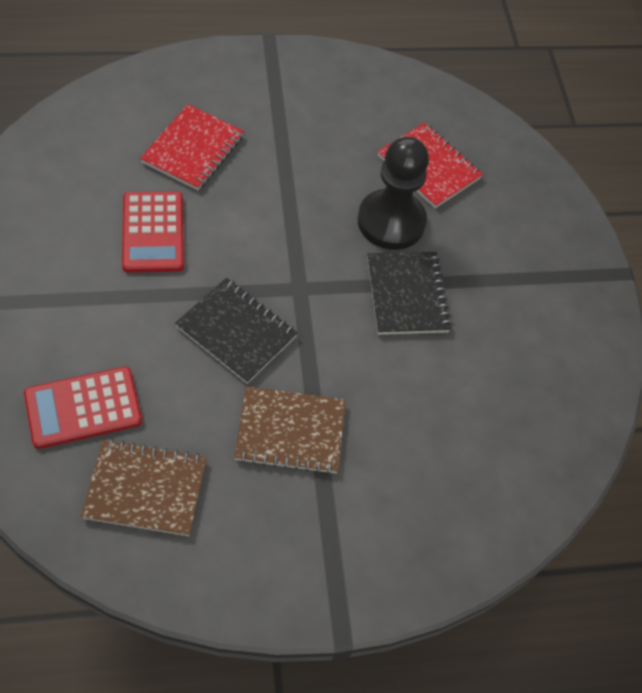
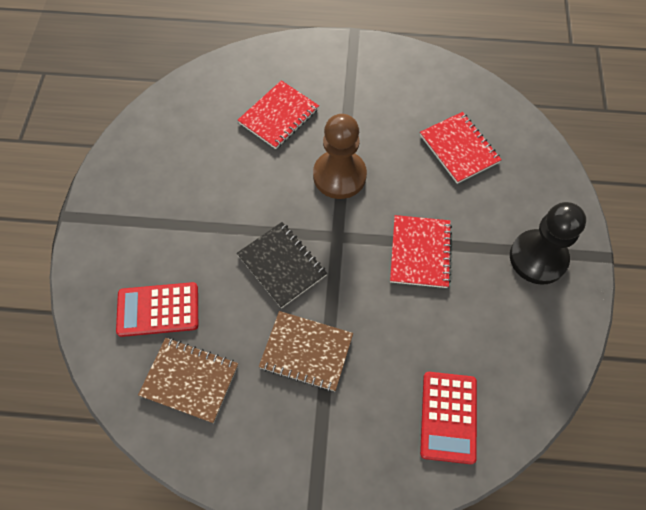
camera: 20 degrees right, 5 degrees up
(153, 232) = (236, 179): red calculator -> red calculator (448, 417)
(287, 214) = (339, 176): none -> brown pawn
(391, 221) = (419, 190): black pawn -> black pawn (538, 258)
(407, 295) = (420, 252): black notebook -> red notebook

